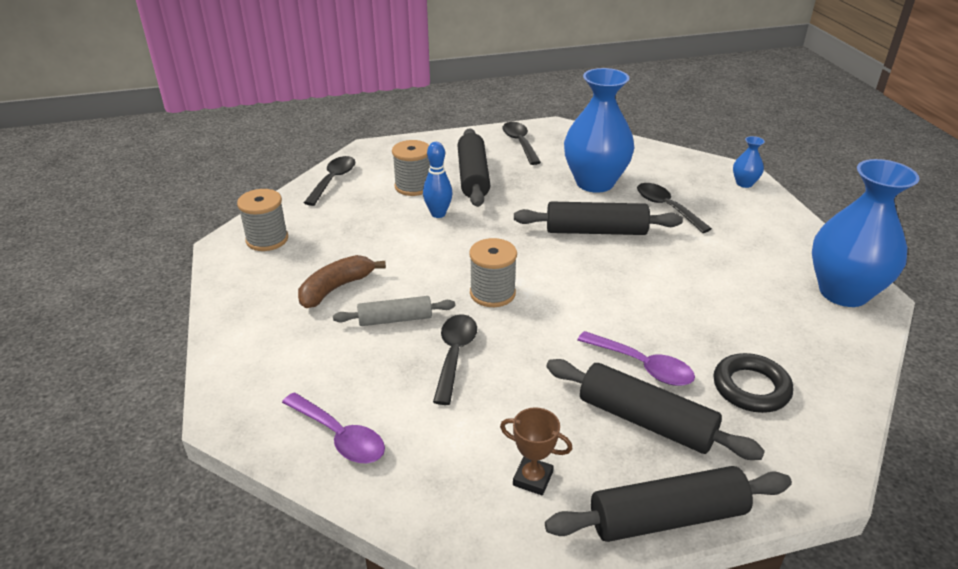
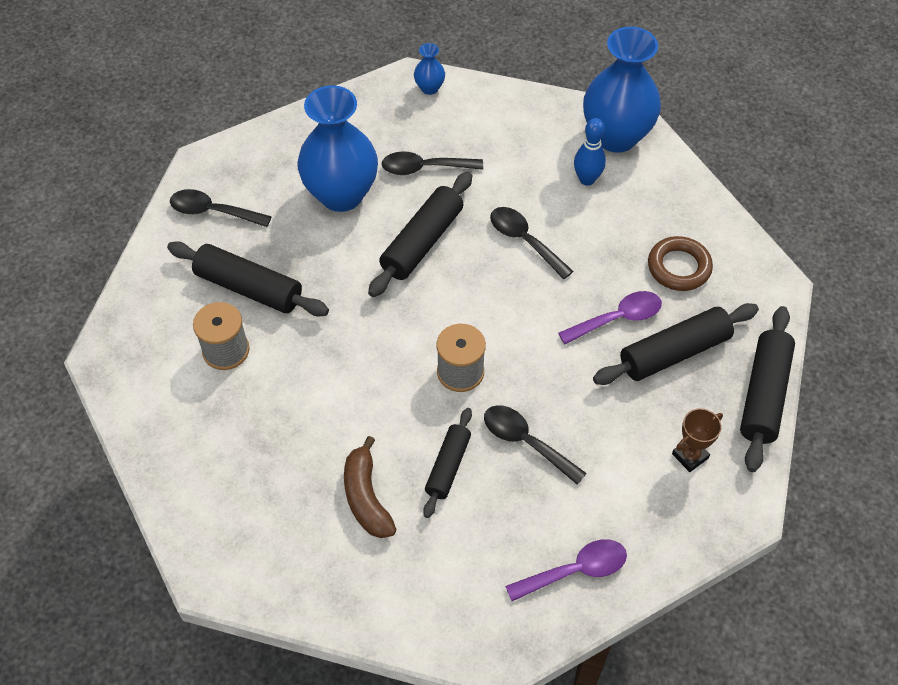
camera: 60 degrees left, 20 degrees up
(267, 239) = (230, 531): grey spool -> none
(333, 180) = (150, 421): black spoon -> black spoon (524, 241)
(395, 319) = (448, 466): grey rolling pin -> black rolling pin
(438, 214) = (298, 353): blue bowling pin -> blue bowling pin (587, 179)
(751, 388) = (679, 267): black ring -> brown ring

